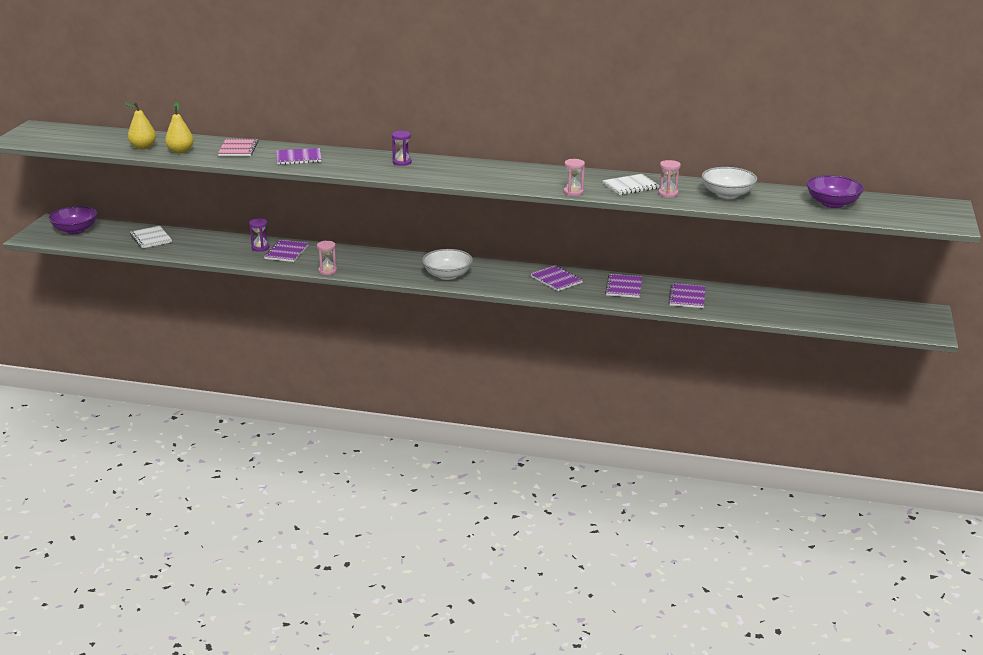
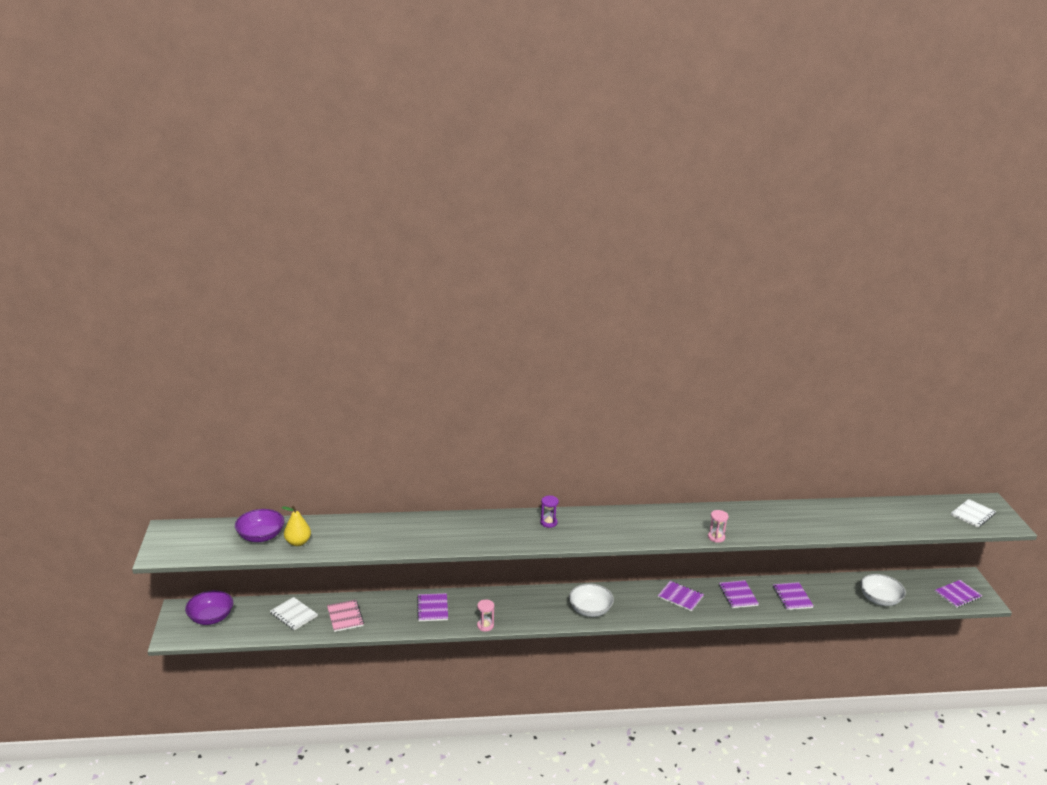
camera: 20 degrees left, 0 degrees up
(180, 151) = (338, 542): yellow pear -> none
(238, 149) = (390, 529): pink notebook -> pink notebook (345, 617)
(260, 248) = (405, 607): purple hourglass -> none
(299, 158) = (454, 532): purple notebook -> purple notebook (957, 595)
(630, 186) = (753, 521): white notebook -> white notebook (972, 514)
(668, 193) = (788, 525): pink hourglass -> none
(727, 194) = (831, 518): white bowl -> white bowl (880, 599)
(832, 203) = (912, 515): purple bowl -> purple bowl (261, 536)

